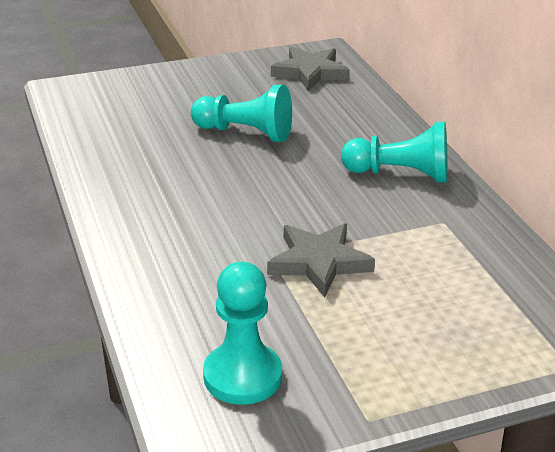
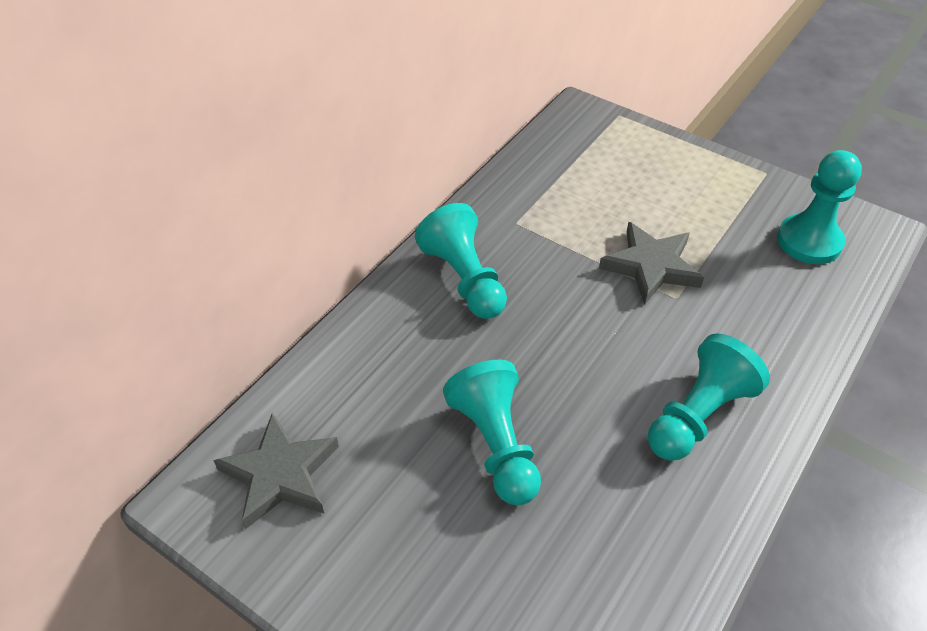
camera: 125 degrees left, 15 degrees up
(165, 208) = (698, 415): none -> turquoise pawn

